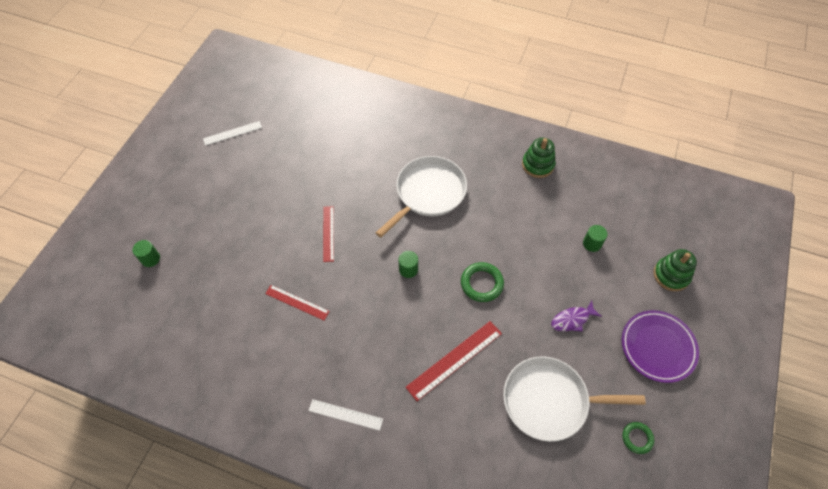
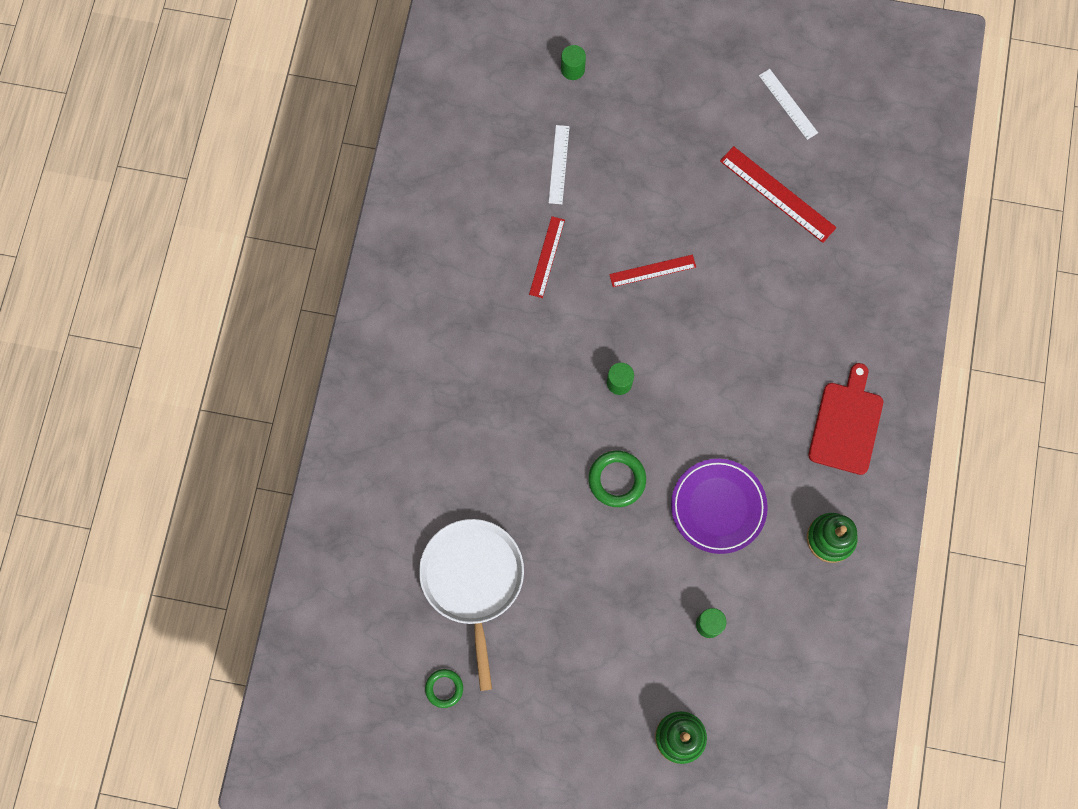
camera: 80 degrees right, 15 degrees up
(345, 414) = (418, 345): white ruler -> white ruler (559, 164)
(428, 193) = (744, 388): white pan -> none
(454, 360) = (505, 459): red ruler -> red ruler (777, 194)
(463, 143) = (846, 424): none -> red cutting board
(572, 319) = (586, 602): purple fish -> none
(657, 347) = (567, 716): purple plate -> purple plate (718, 507)

